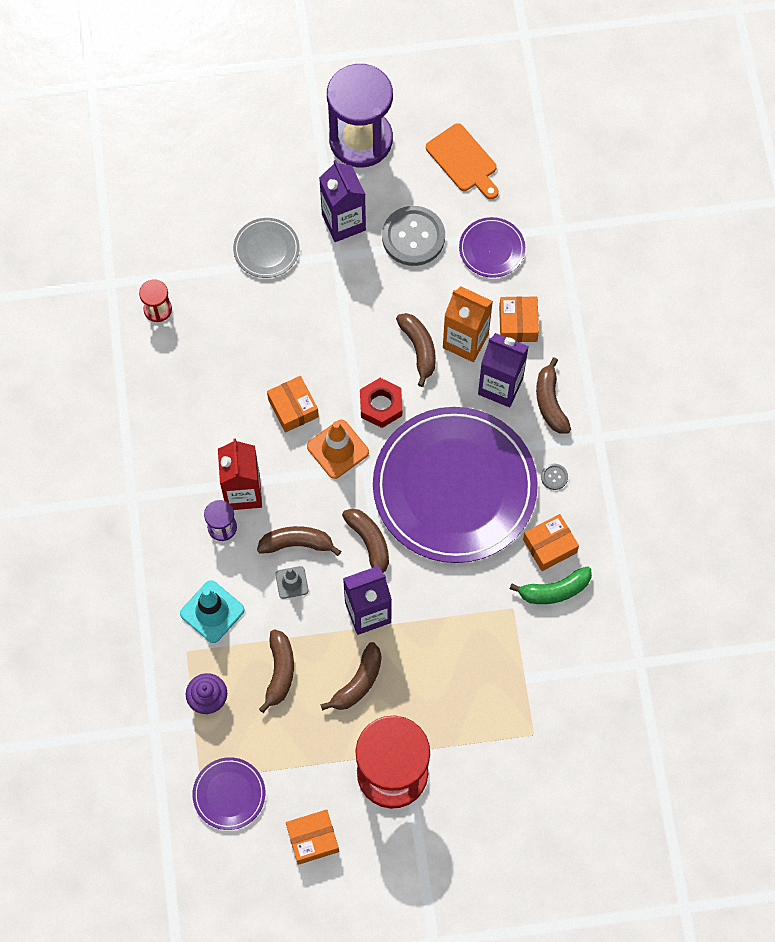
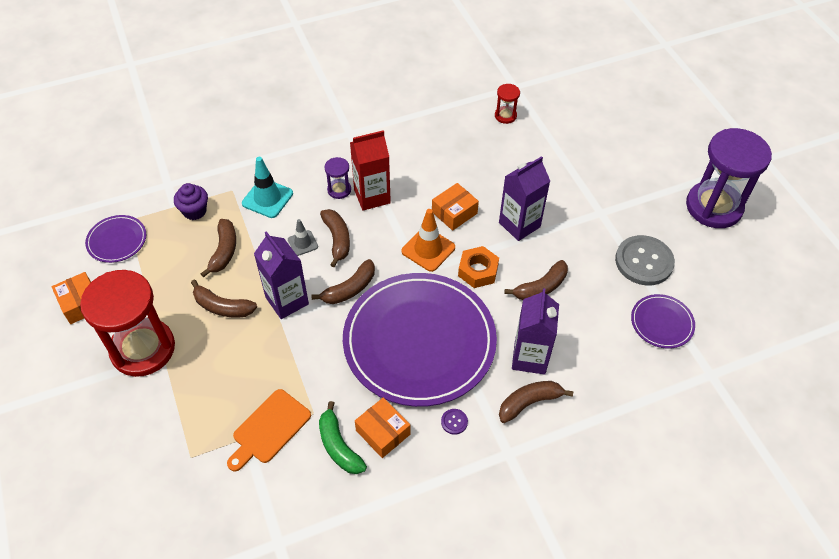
camera: 75 degrees right, 15 degrees down
(266, 249) = (584, 167): grey plate -> none
(279, 672) = (224, 251): brown banana -> brown banana turned 75 degrees counterclockwise
(343, 222) = (633, 211): purple carton -> purple carton (519, 225)
(381, 405) = (478, 271): red nut -> orange nut
(463, 161) = (736, 283): orange cutting board -> orange cutting board (269, 429)
(465, 341) = (563, 321): orange carton -> none
(518, 324) = (597, 359): orange box -> none
(554, 477) = (454, 422): grey button -> purple button

